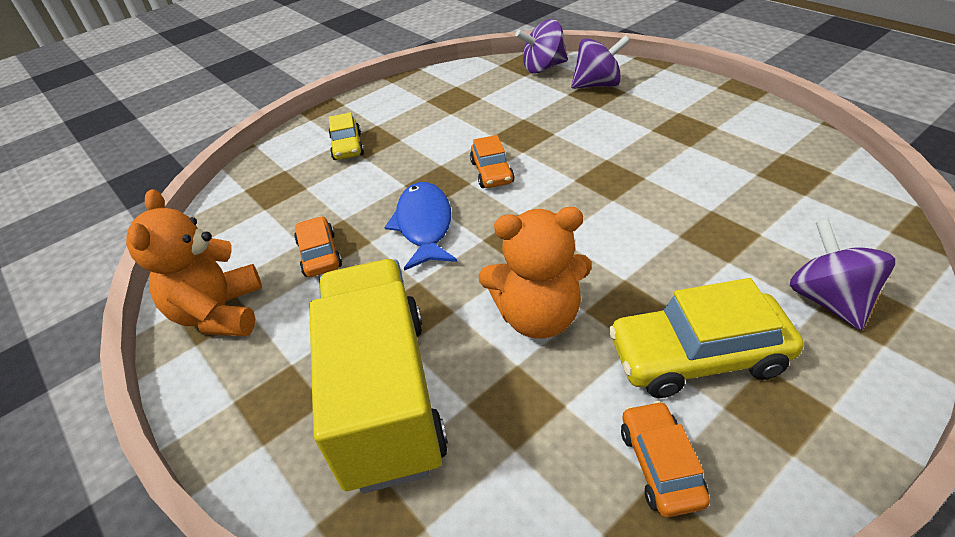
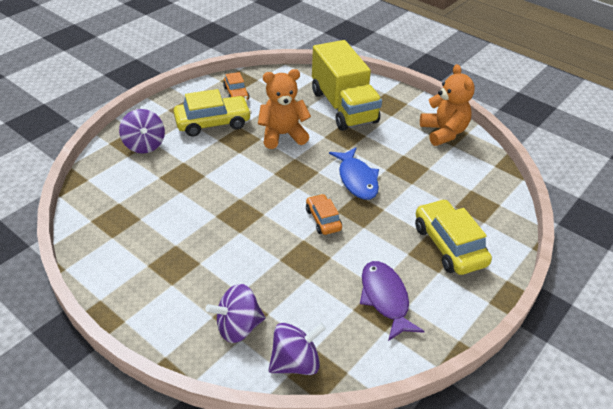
camera: 165 degrees right, 0 degrees up
(319, 254) = (411, 161): orange car -> none
(347, 146) = (449, 245): yellow car -> yellow car, size x1.73
(445, 105) = (385, 298): none -> purple fish

